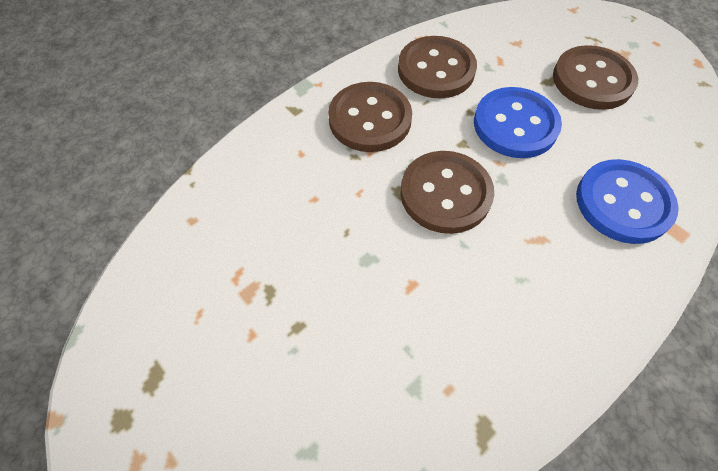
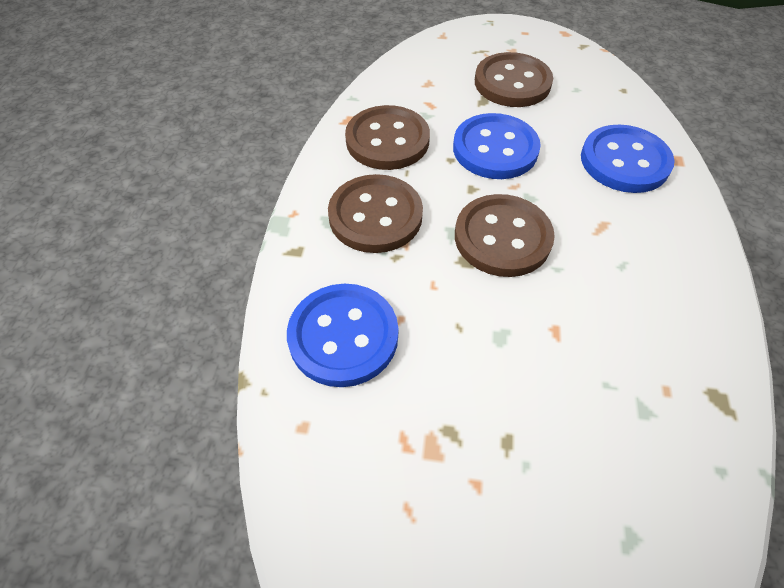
camera: 40 degrees left, 5 degrees down
(268, 184) = (343, 336): none -> blue button

